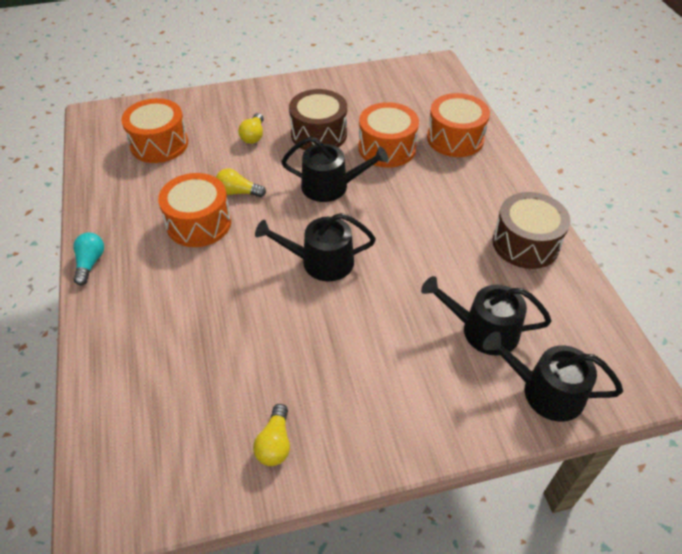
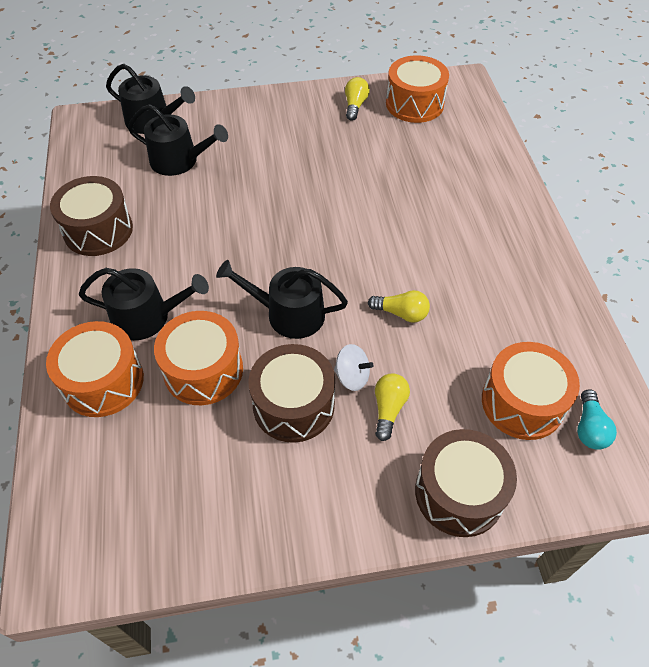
camera: 175 degrees left, 5 degrees up
(90, 263) = (543, 239): turquoise light bulb -> turquoise light bulb (589, 428)
(199, 223) = (441, 275): orange drum -> orange drum (414, 104)
(214, 102) = (459, 493): none -> brown drum
(278, 151) = (352, 377): none -> white spinning top
(321, 262) = (310, 225): black watering can -> black watering can (147, 317)

